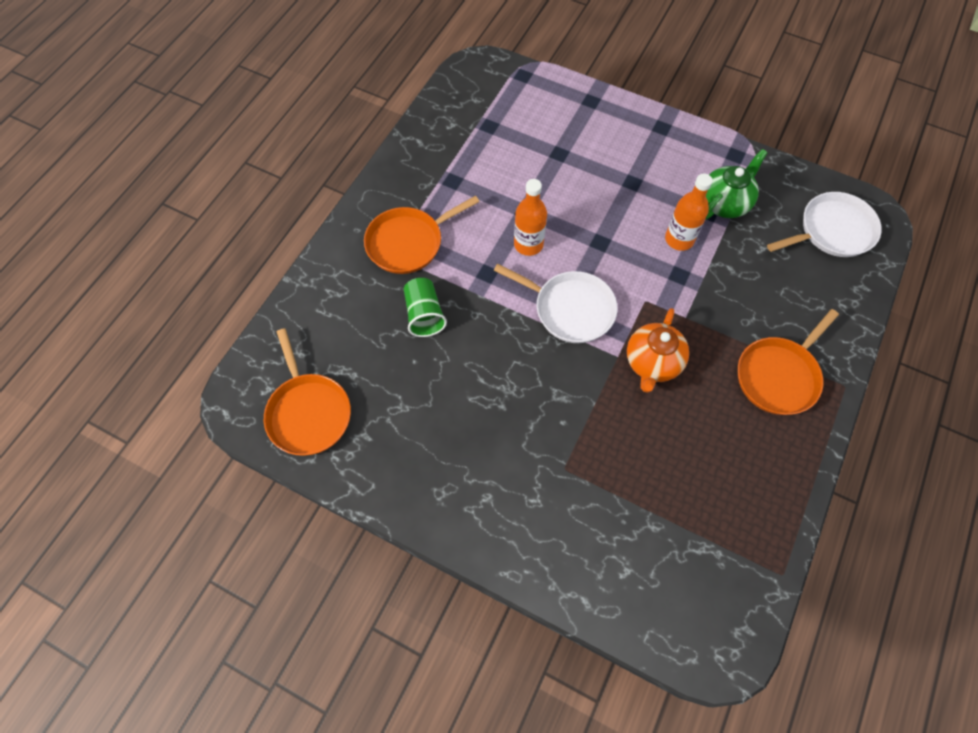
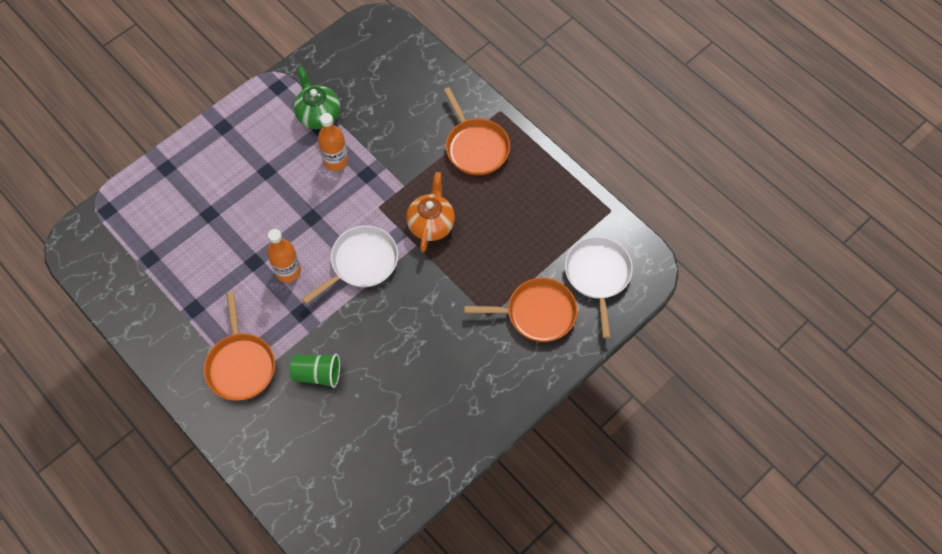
camera: 70 degrees left, 0 degrees up
(308, 413) = (367, 492): orange pan -> orange pan (537, 313)
(652, 363) = (431, 224): orange teapot -> orange teapot turned 120 degrees counterclockwise
(832, 231) = (377, 56): white pan -> white pan (597, 275)

